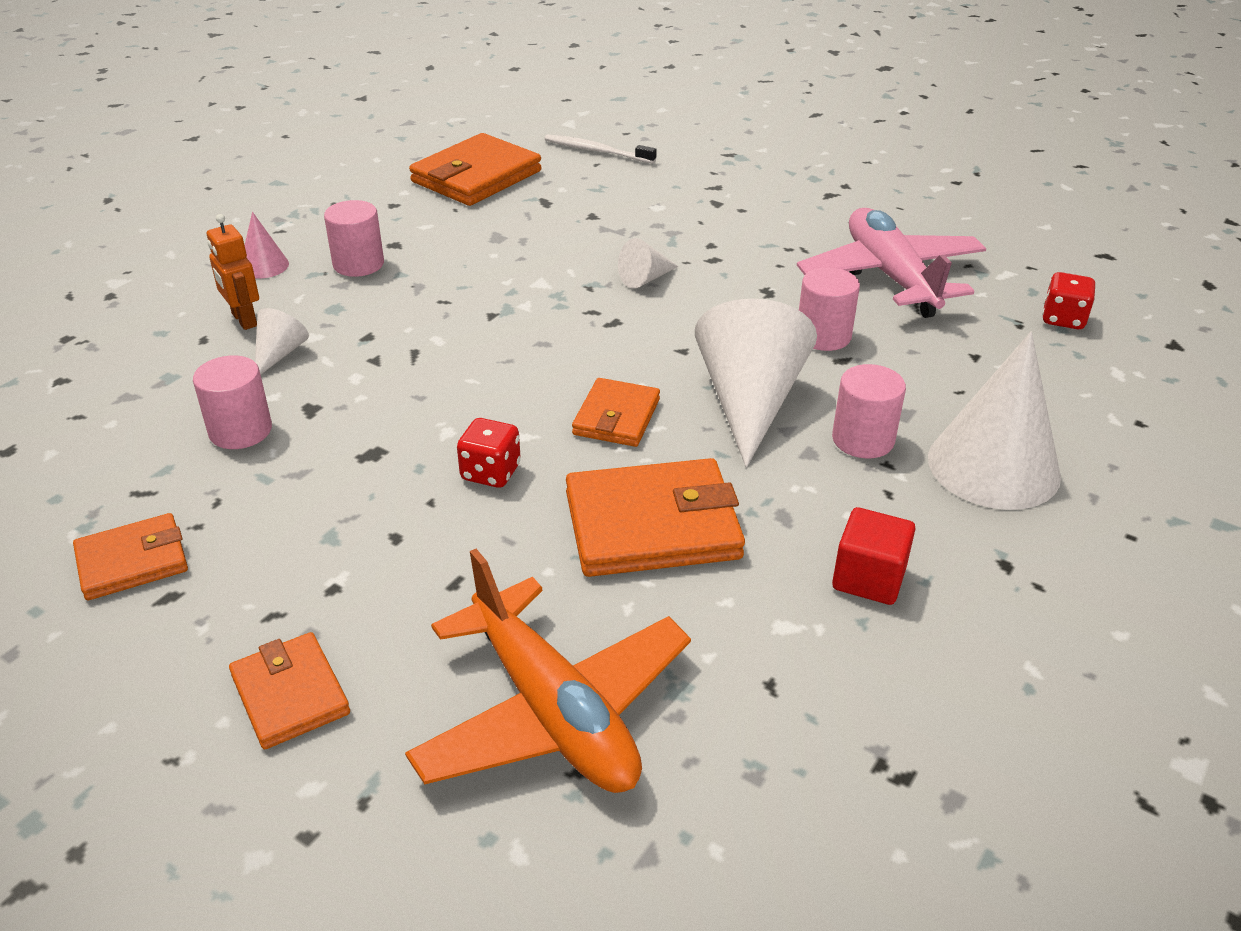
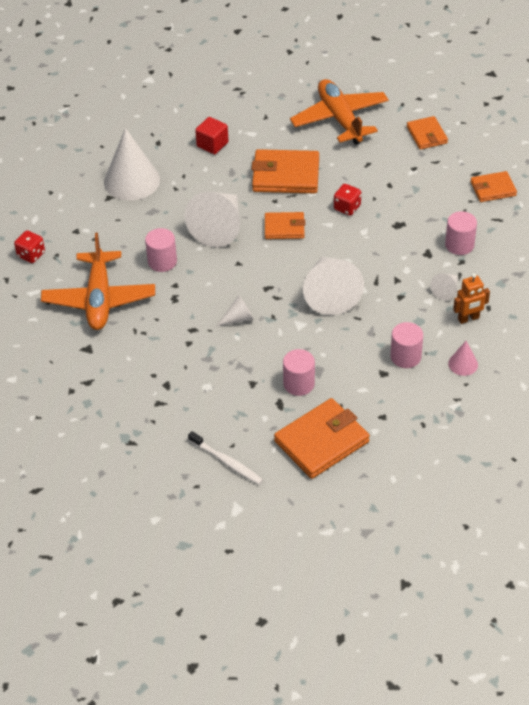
camera: 165 degrees left, 10 degrees up
(244, 320) = (468, 318): orange robot -> orange robot turned 90 degrees clockwise
(498, 326) = (330, 293): none -> white cone
(616, 417) = (284, 228): orange wallet -> orange wallet turned 60 degrees clockwise
(863, 440) = (179, 200): pink cylinder -> pink cylinder (299, 384)
(890, 276) = (99, 299): pink plane -> orange plane

